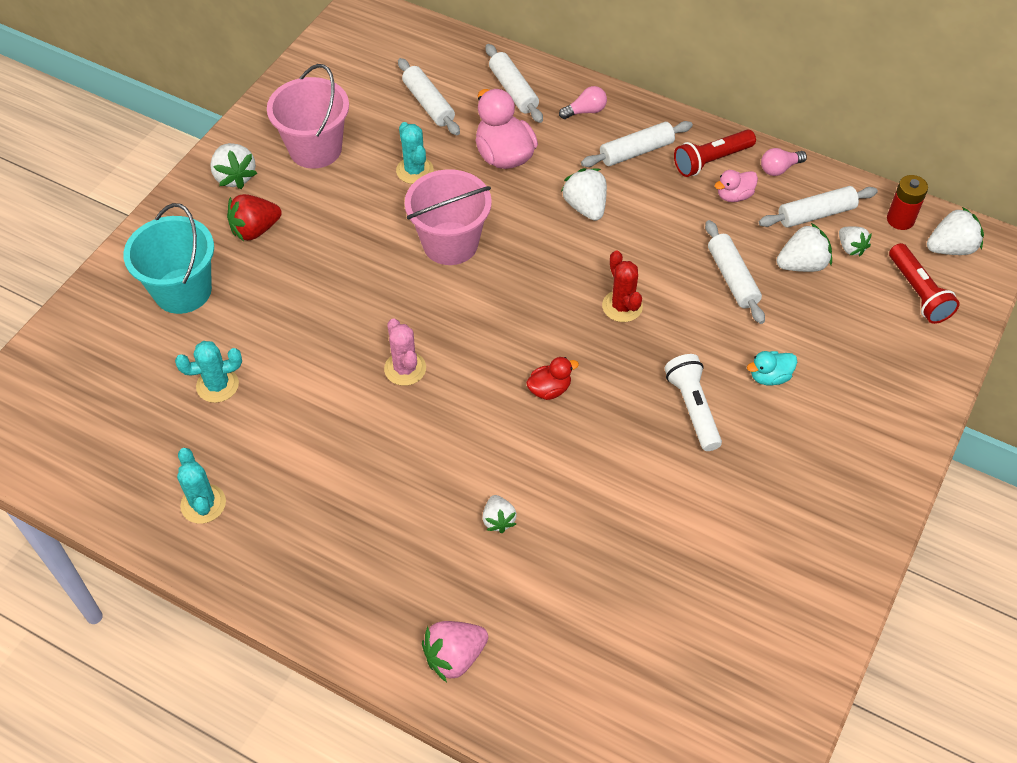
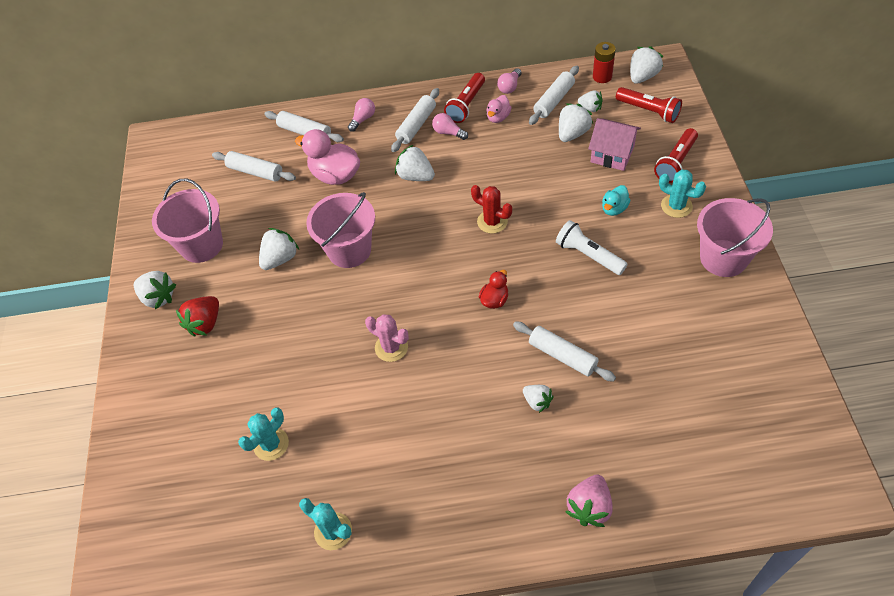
camera: 30 degrees left, 0 degrees up
(183, 291) = (187, 397): turquoise bucket -> none
(377, 210) = (280, 259): none -> white strawberry
(414, 170) = (284, 219): turquoise cactus -> turquoise cactus (676, 206)
(663, 180) = (448, 133): none -> pink light bulb
(732, 278) = (541, 165): white rolling pin -> white rolling pin (562, 355)
(826, 315) = (612, 154): none -> pink house
(843, 511) = (723, 258): none -> pink bucket
(892, 371) = (676, 162): none -> red flashlight

